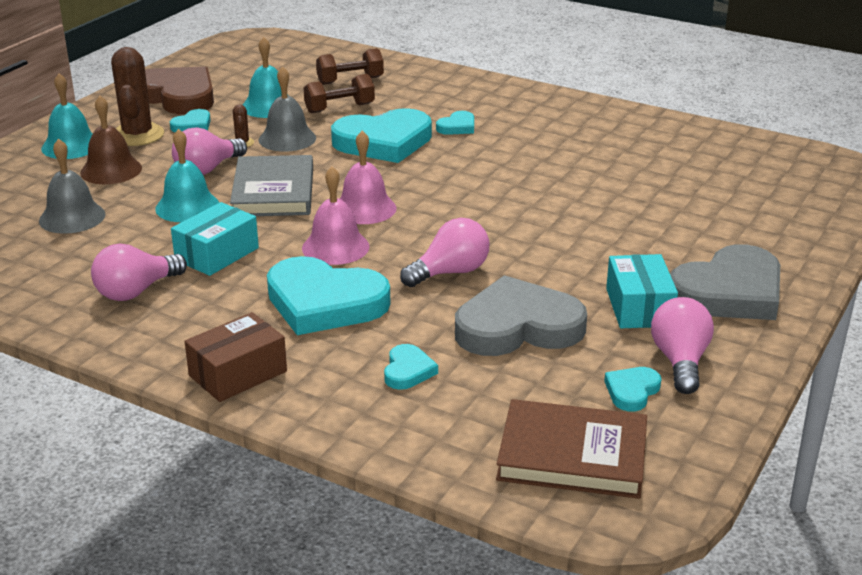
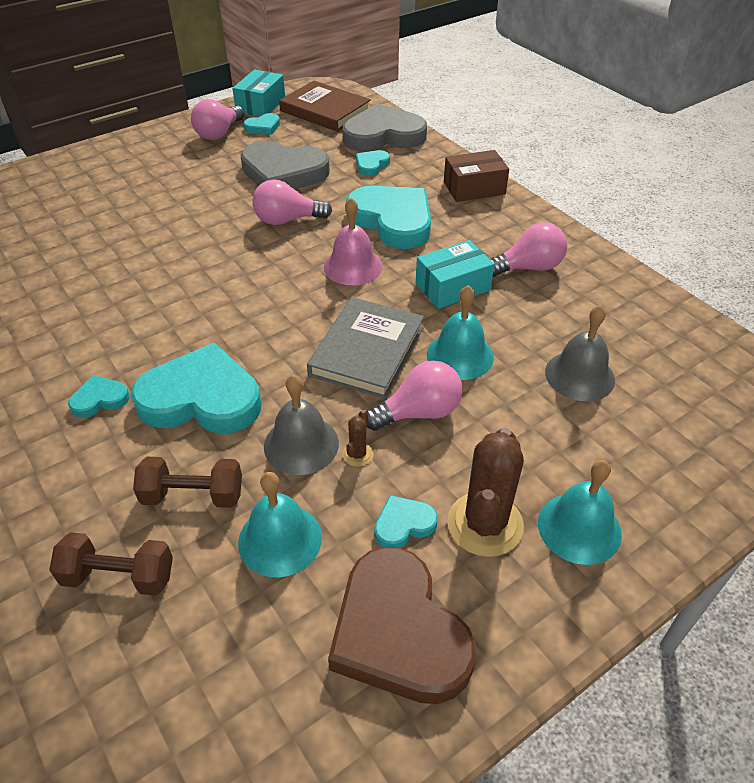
camera: 155 degrees left, 15 degrees up
(111, 170) = (530, 449): brown bell -> none
(364, 208) = (299, 302): pink bell -> none
(639, 307) = (198, 165): turquoise box -> turquoise box (261, 105)
(729, 292) = (132, 160): grey heart -> grey heart (383, 135)

